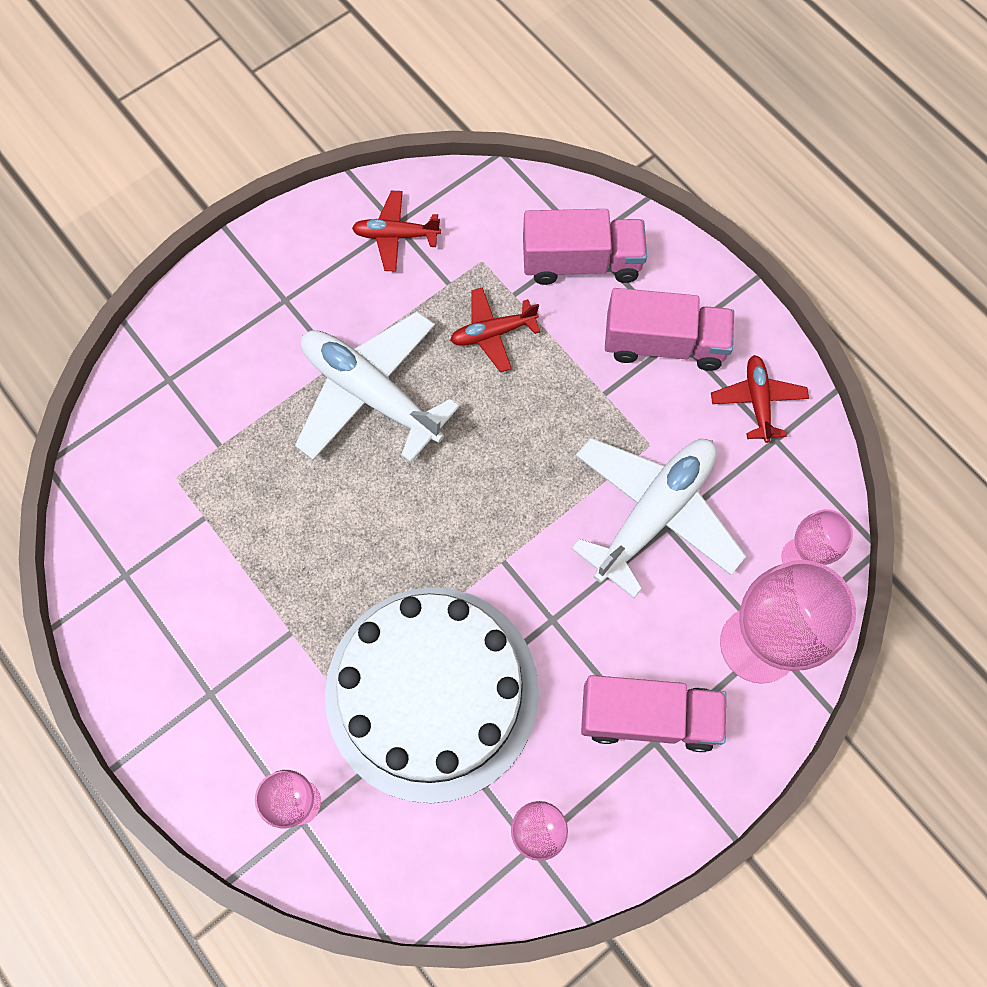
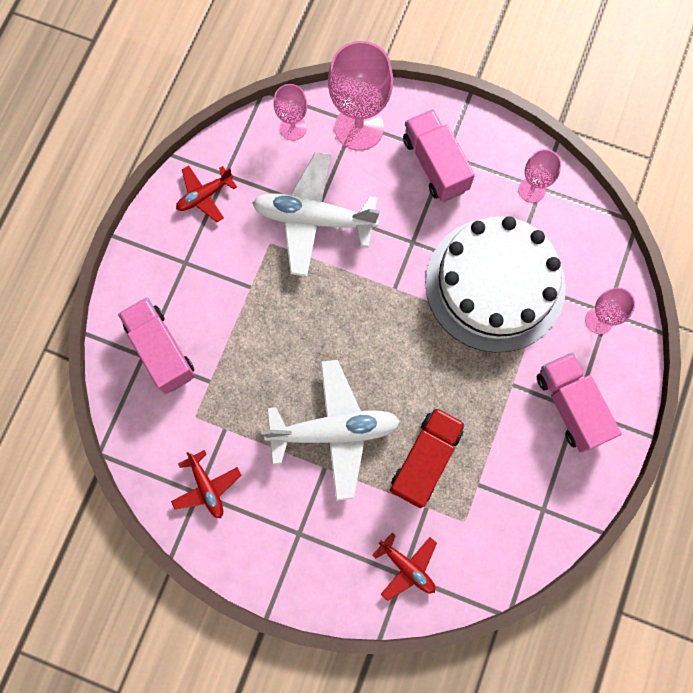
camera: 120 degrees left, 5 degrees up
(272, 475) = (425, 460): none -> red truck
(371, 394) = (334, 431): white plane -> white plane turned 105 degrees counterclockwise
(493, 333) = (246, 378): red plane -> red plane (407, 567)
(664, 344) = (194, 269): pink truck -> pink truck (570, 406)

